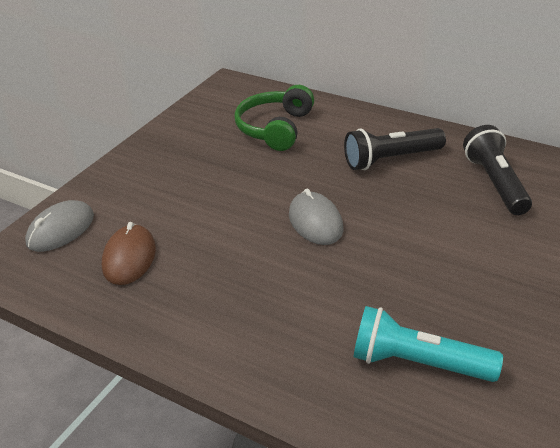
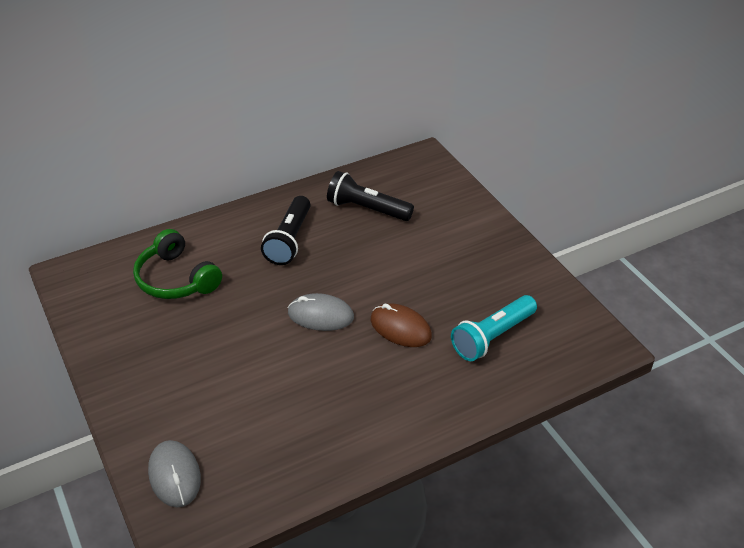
camera: 60 degrees left, 5 degrees up
(129, 258) = (259, 441): brown mouse -> brown mouse (400, 328)

